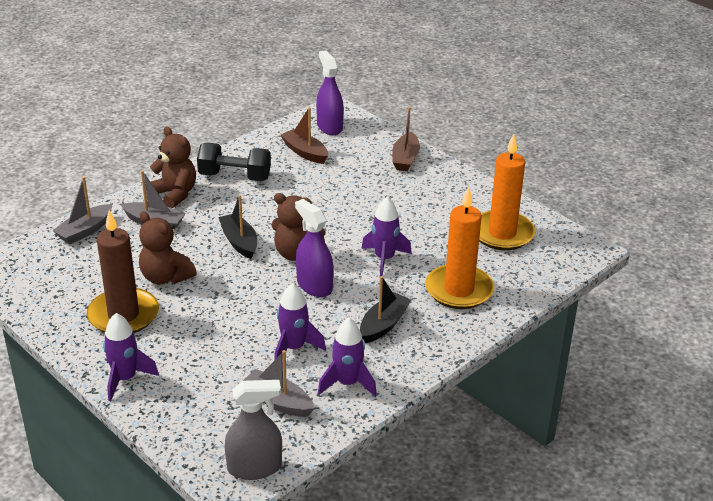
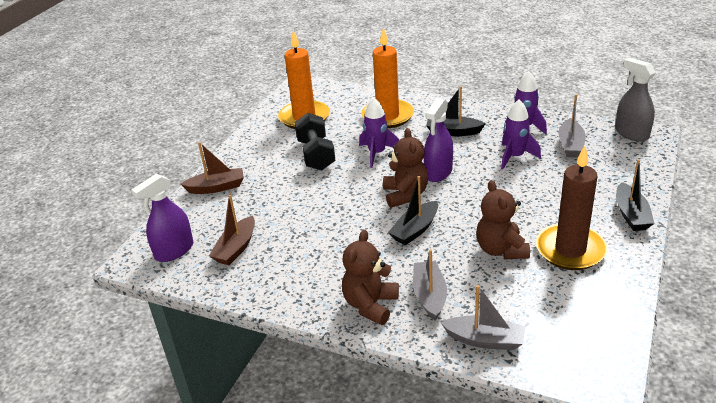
camera: 110 degrees left, 0 degrees up
(125, 379) = (631, 215): purple rocket -> black boat
(165, 277) = (501, 250): brown teddy bear -> brown teddy bear turned 150 degrees clockwise
(235, 177) = (310, 277): black dumbbell -> black dumbbell (316, 155)

